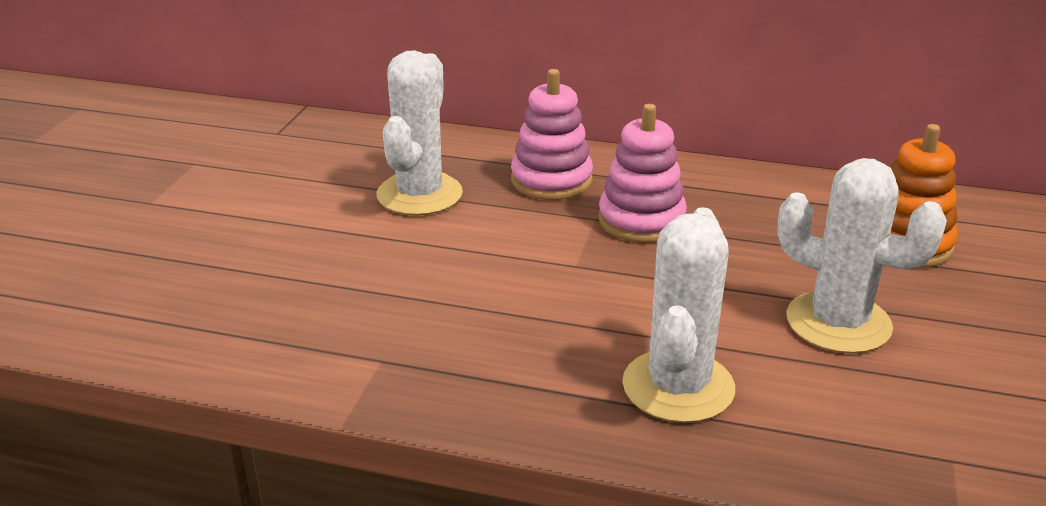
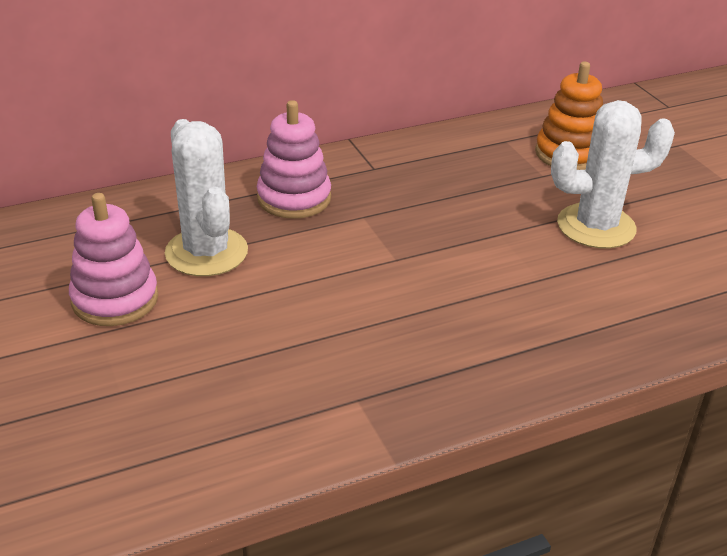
camera: 40 degrees left, 5 degrees up
(641, 220) = (396, 204): pink stacking toy -> pink stacking toy (115, 299)
(678, 386) = (564, 315): white cactus -> none

